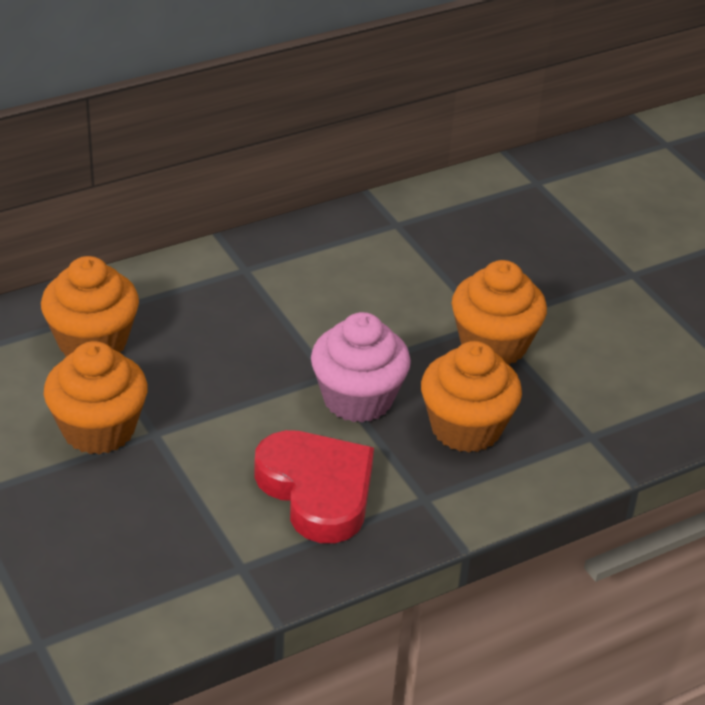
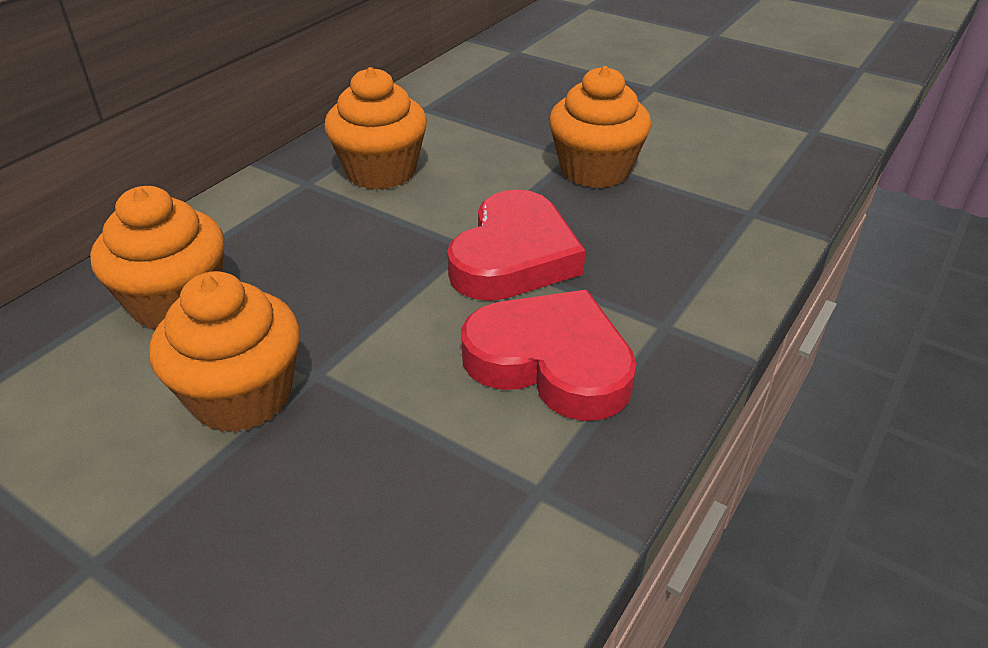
camera: 25 degrees left, 0 degrees up
(357, 399) = (514, 257): pink cupcake -> red heart
(466, 428) = (639, 245): orange cupcake -> orange cupcake (381, 171)

